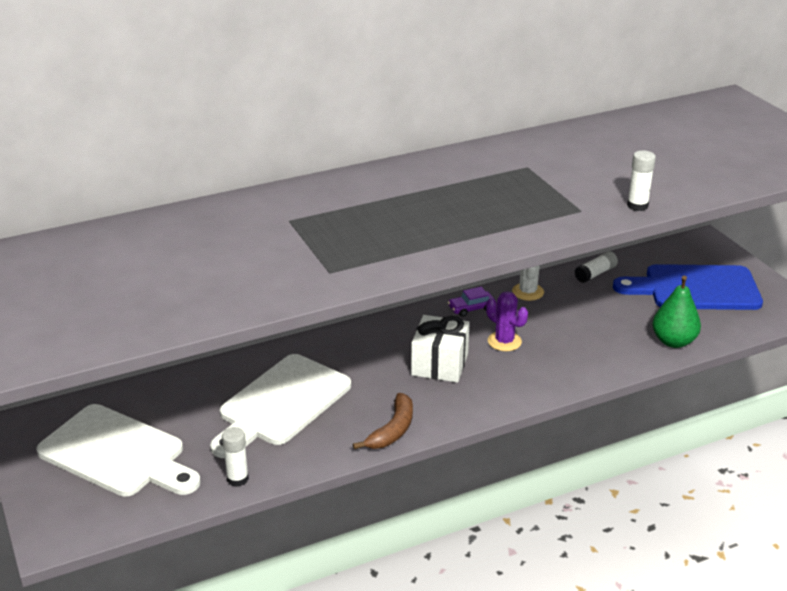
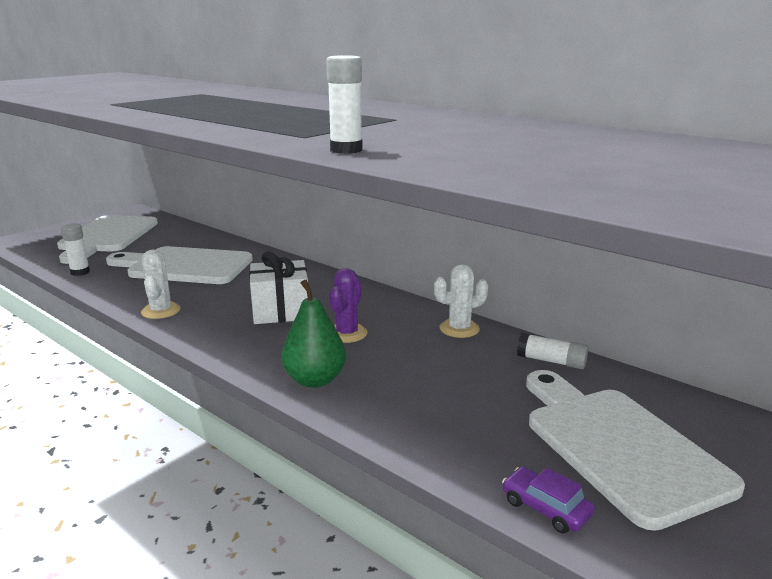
camera: 65 degrees right, 10 degrees down
(392, 430) = (161, 311): brown banana -> white cactus
(471, 308) = (395, 307): purple car -> purple car (545, 508)
(673, 341) = (448, 447): green pear -> green pear (315, 380)
(695, 288) = (618, 446): blue cutting board -> white cutting board

